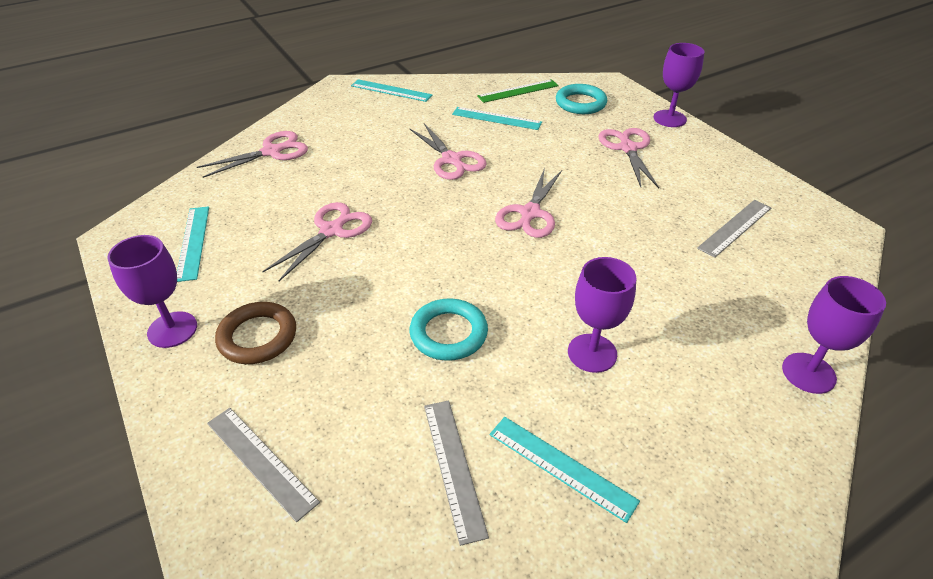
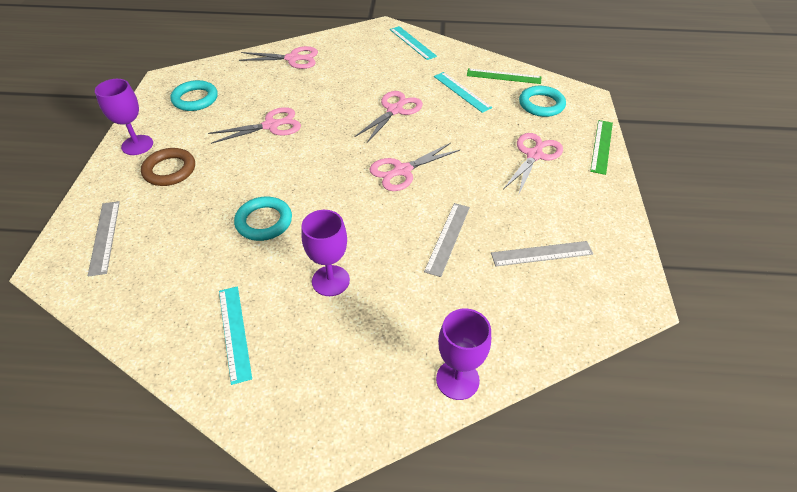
camera: 35 degrees right, 5 degrees up
(193, 242) = (195, 99): turquoise ruler -> turquoise ring
(452, 160) = (395, 110): pink scissors -> pink scissors turned 150 degrees counterclockwise
(453, 467) = (182, 296): grey ruler -> grey ruler (447, 238)
(669, 118) = (601, 146): purple goblet -> green ruler

